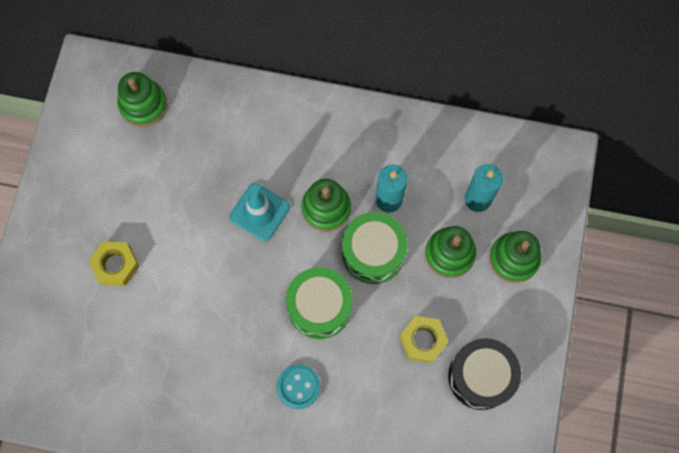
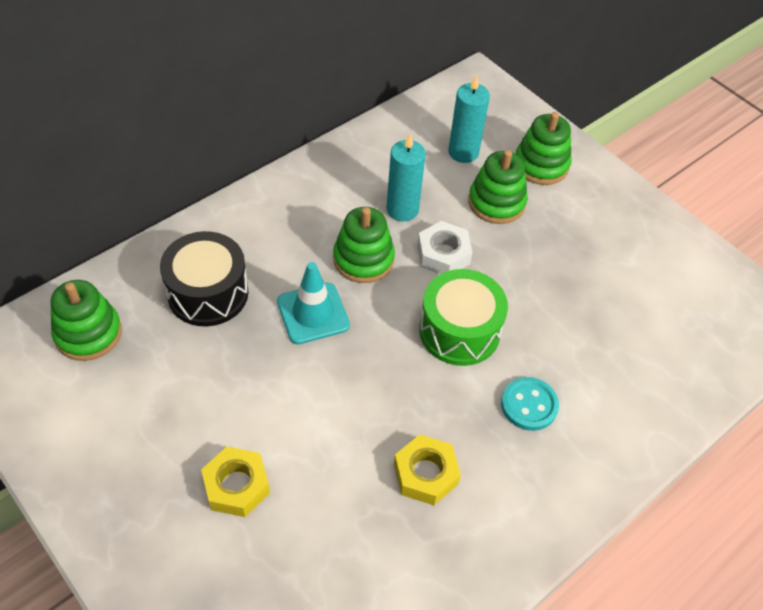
camera: 55 degrees left, 20 degrees down
(373, 253) = (443, 254): green drum -> white nut
(423, 340) = (564, 275): yellow nut -> yellow nut (425, 474)
(480, 376) = (634, 257): black drum -> black drum (208, 293)

